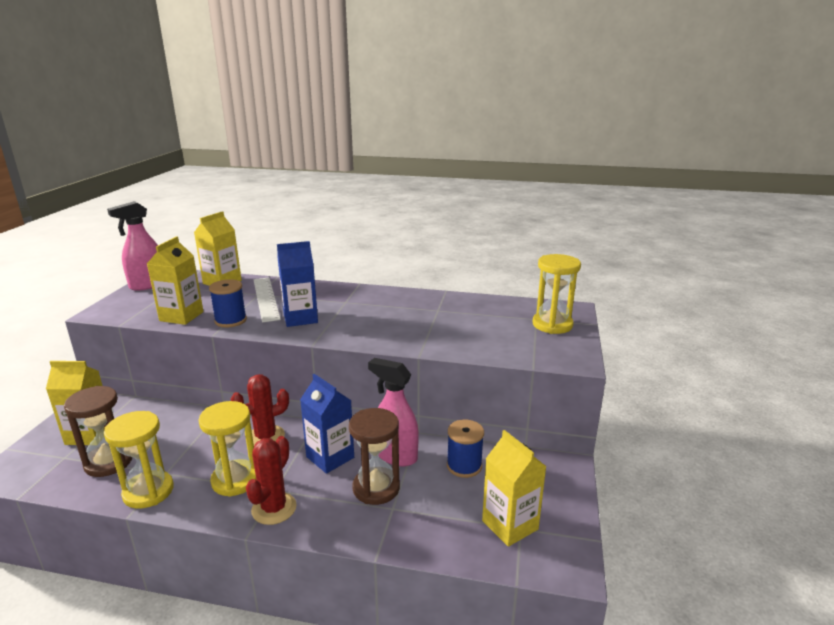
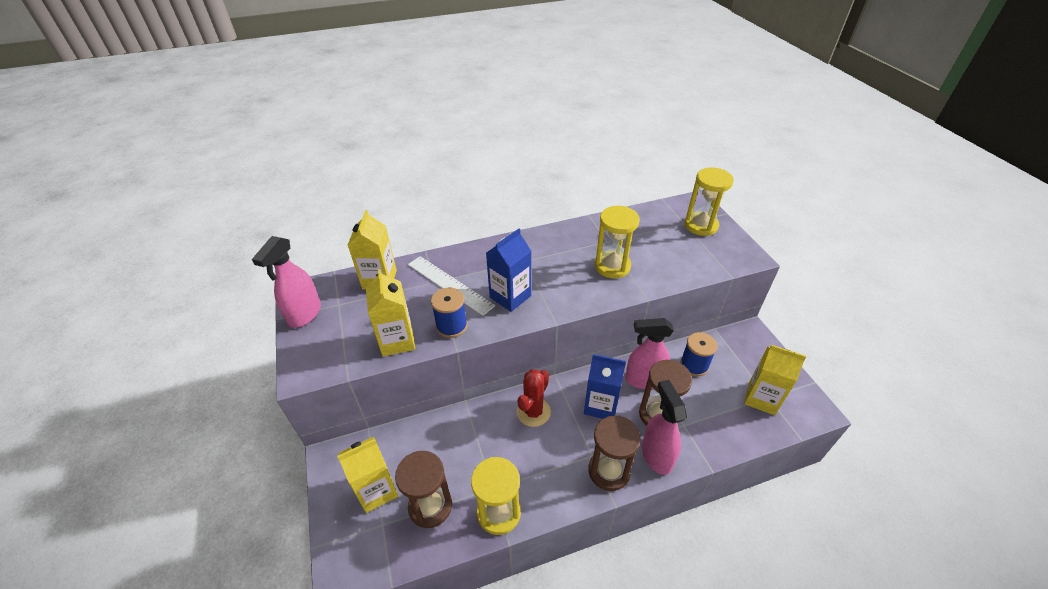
camera: 30 degrees left, 20 degrees up
(235, 480) = (554, 463): yellow hourglass -> yellow hourglass (612, 266)
(274, 508) = (609, 471): red cactus -> brown hourglass
(334, 518) = (656, 455): none -> pink spray bottle

